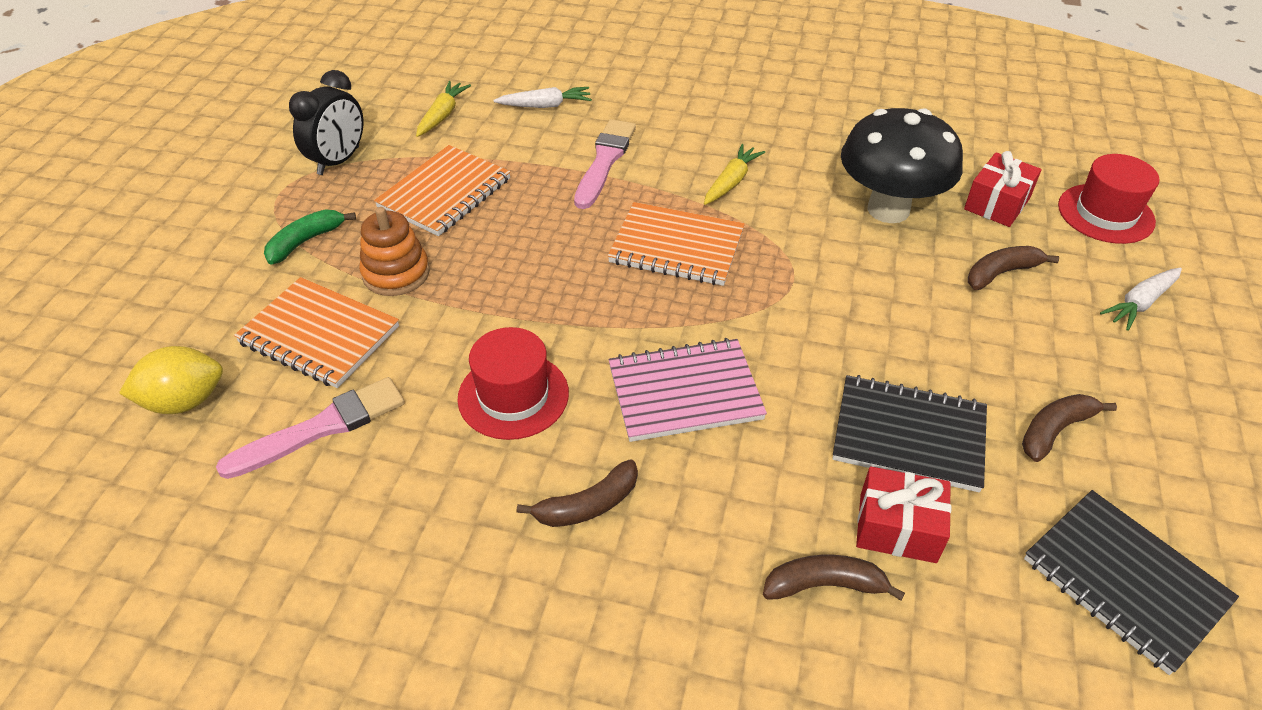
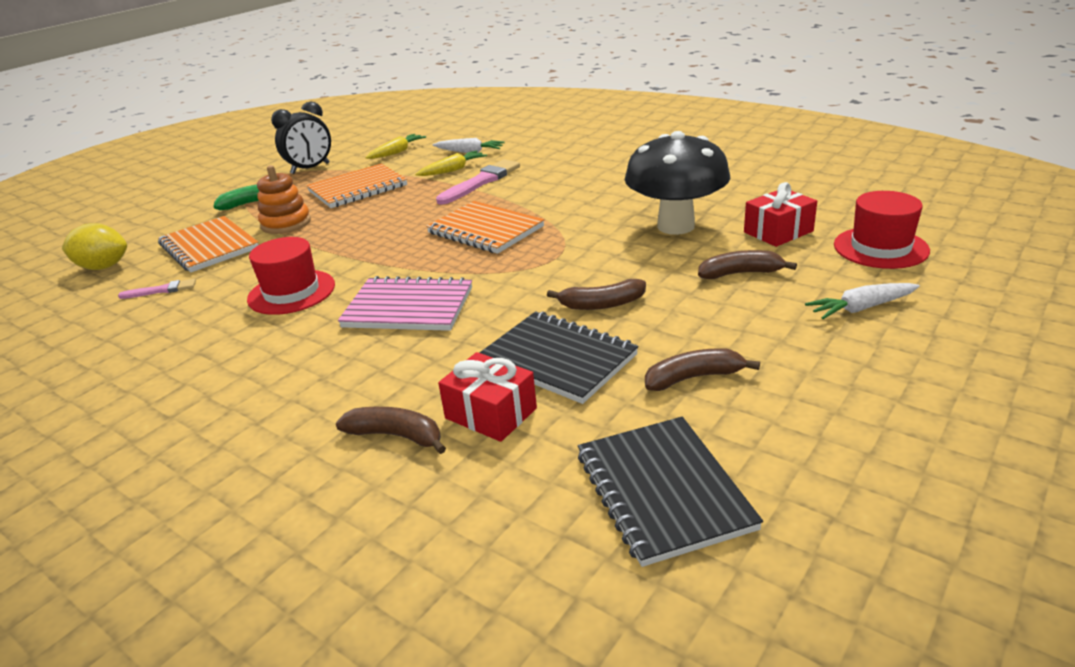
camera: 25 degrees right, 15 degrees down
(321, 428) = (161, 290): pink brush -> pink brush, size x0.54
(588, 505) = (277, 356): brown banana -> brown banana (602, 304)
(731, 182) = (563, 200): yellow carrot -> yellow carrot (453, 170)

